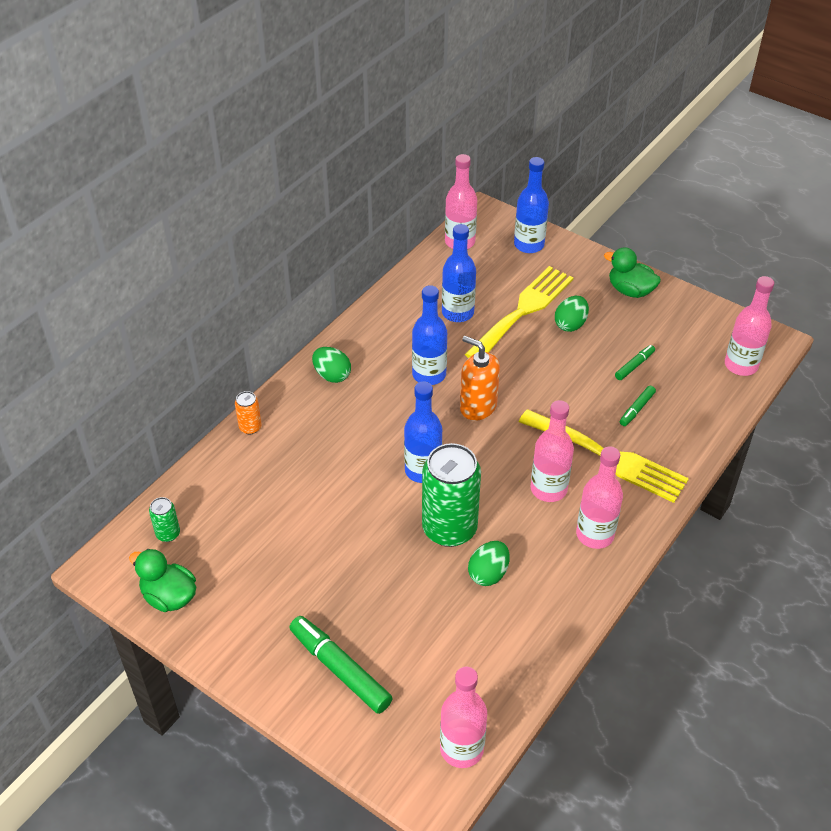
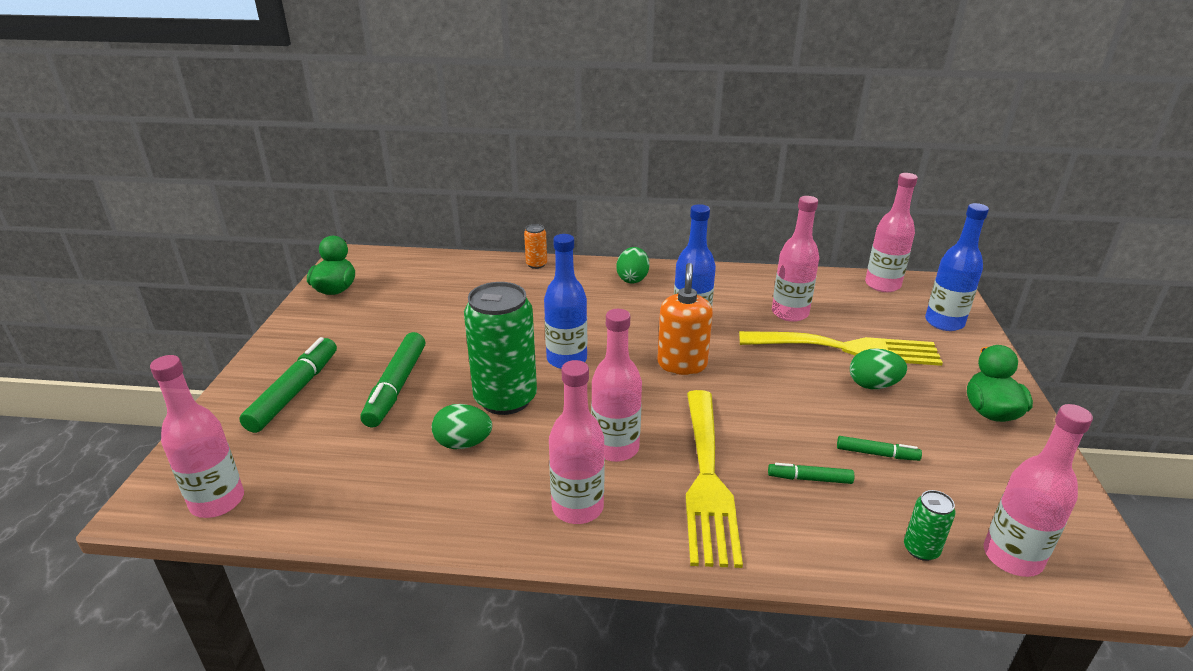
camera: 60 degrees right, 15 degrees down
(168, 534) = (398, 269): green can -> green can (921, 549)
(383, 594) = (396, 387): none -> green marker
(457, 313) = (790, 313): blue bottle -> pink bottle

